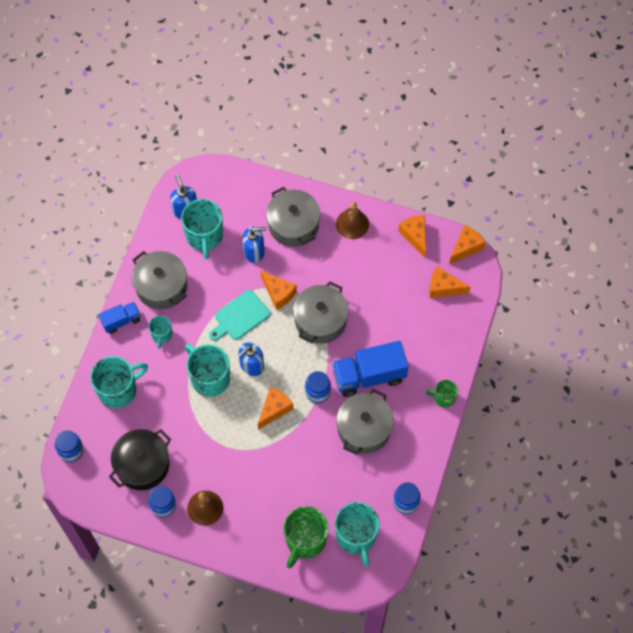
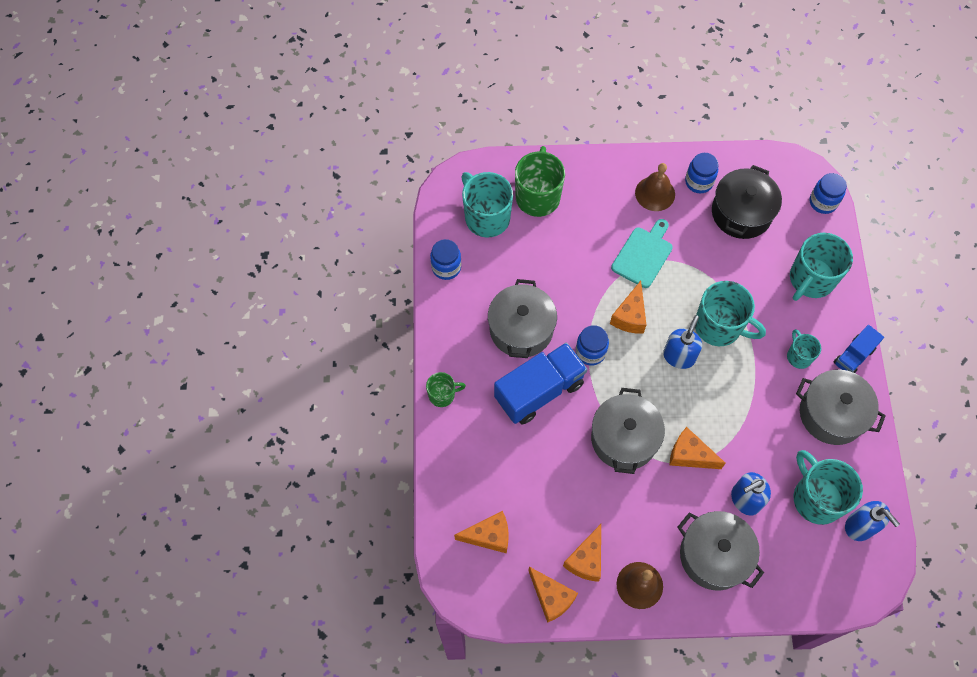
camera: 160 degrees right, 0 degrees up
(240, 316) = (721, 409): turquoise cutting board -> turquoise cutting board (643, 255)
(465, 248) = (479, 604): orange cheese -> orange cheese (586, 559)

